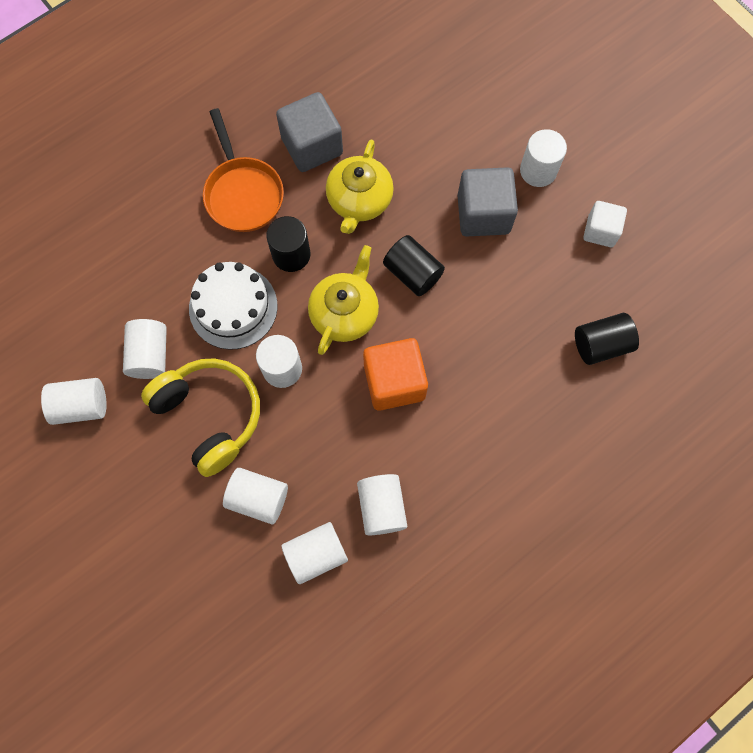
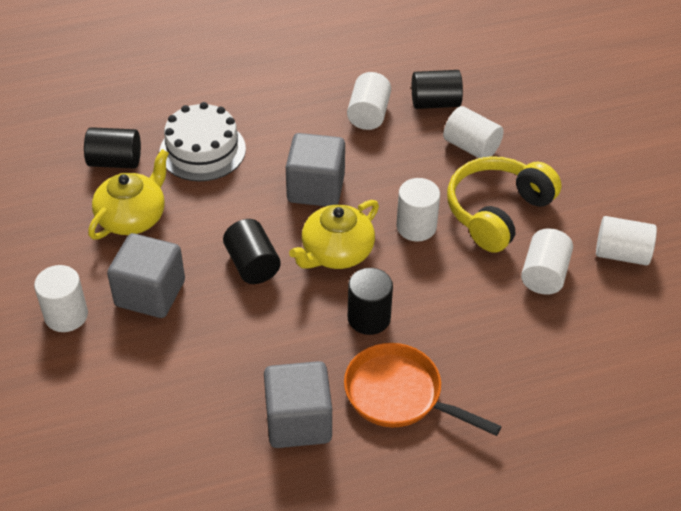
camera: 160 degrees left, 25 degrees down
(210, 416) = (497, 212): yellow headphones -> yellow headphones turned 60 degrees clockwise
(233, 307) = (447, 290): white cake -> white cake (202, 150)
(243, 193) = (399, 395): orange pan -> orange pan turned 60 degrees counterclockwise
(316, 554) = (435, 103): white cylinder -> black cylinder
(359, 200) = (272, 347): yellow teapot -> yellow teapot (132, 217)
(394, 382) = (316, 188): orange cube -> grey cube
(600, 231) = (46, 243): white cube -> none

